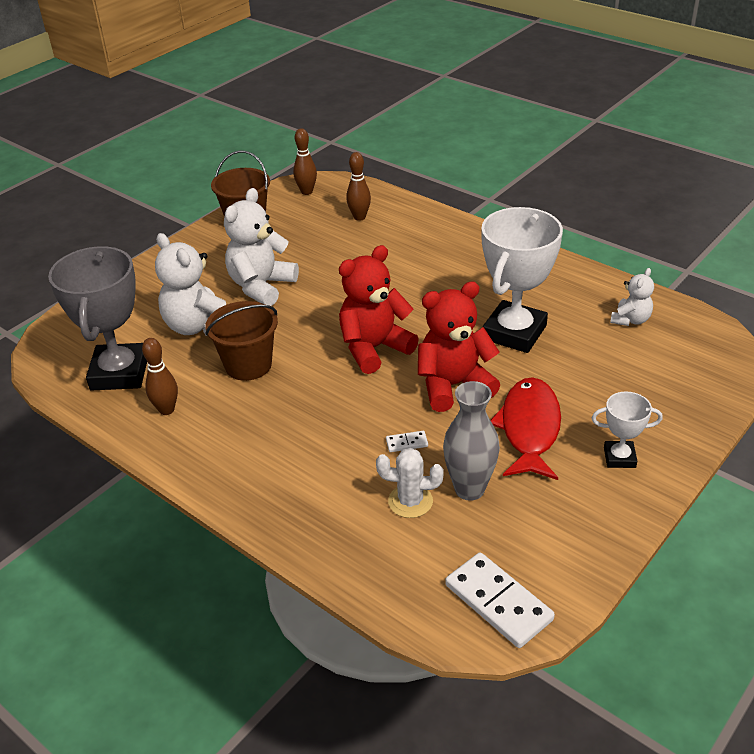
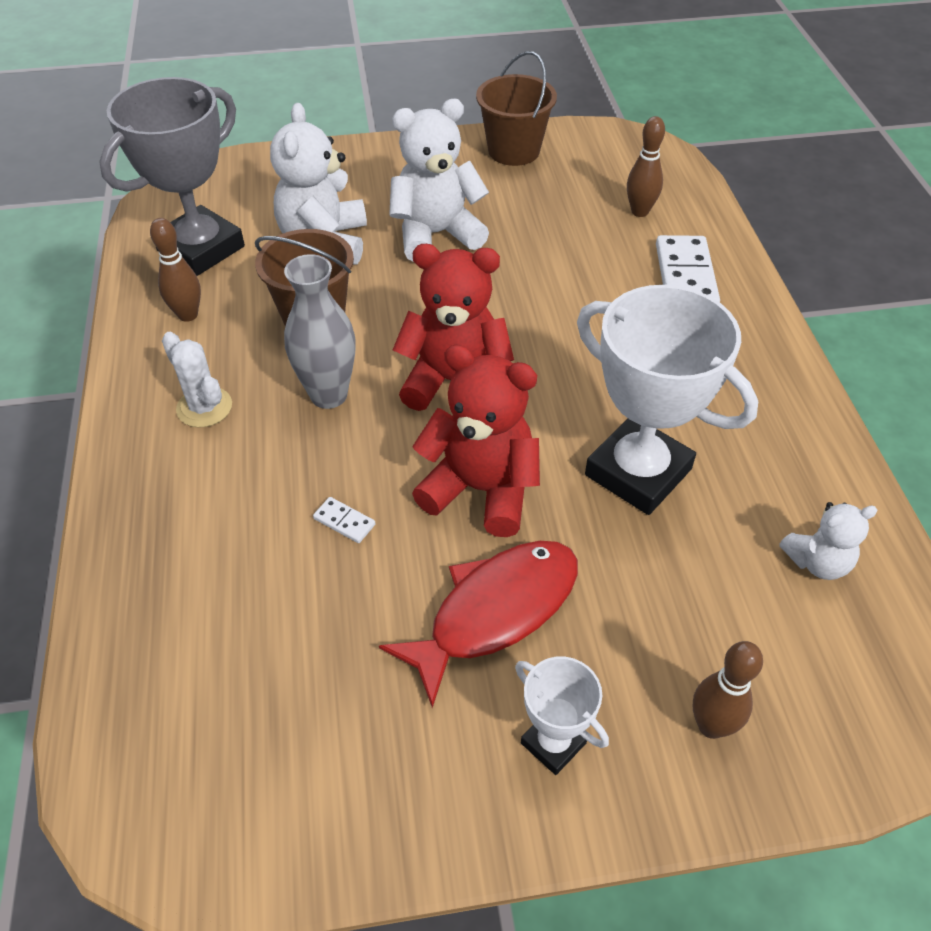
camera: 40 degrees right, 10 degrees up
(306, 192) = (619, 149): brown bowling pin -> brown bowling pin (711, 726)
(410, 501) = (259, 595): white cactus -> white cactus (204, 407)
(469, 489) = (334, 633): grey vase -> grey vase (329, 395)
(498, 602) = (182, 801): white domino -> white domino (685, 276)
(514, 332) = (638, 472): white trophy -> white trophy turned 60 degrees clockwise

